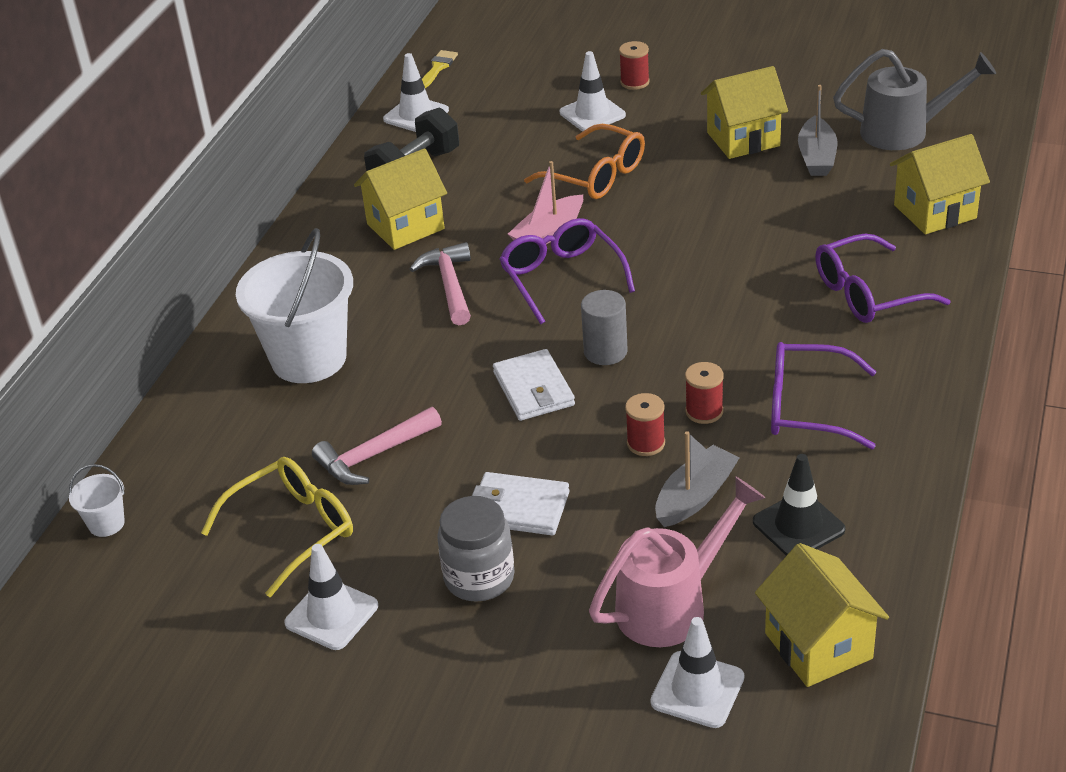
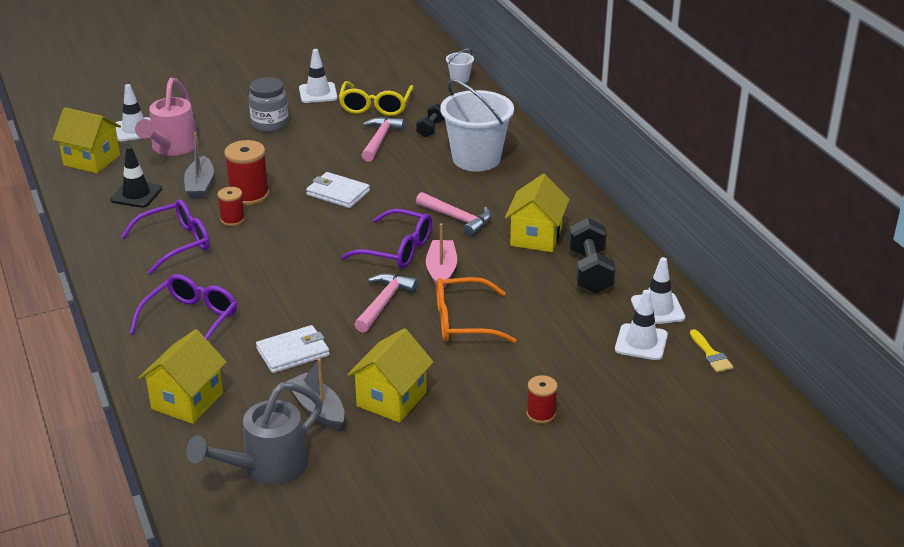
camera: 135 degrees right, 5 degrees down
(286, 440) = (431, 129): none -> black dumbbell
(519, 508) = (282, 150): white wallet -> white wallet (293, 352)
(592, 114) = (533, 369): white traffic cone -> white traffic cone (641, 342)
(605, 352) = (320, 224): grey cylinder -> none
(646, 443) = (249, 195): red spool -> red spool, size x1.69
(647, 225) = (384, 303): none -> pink hammer

